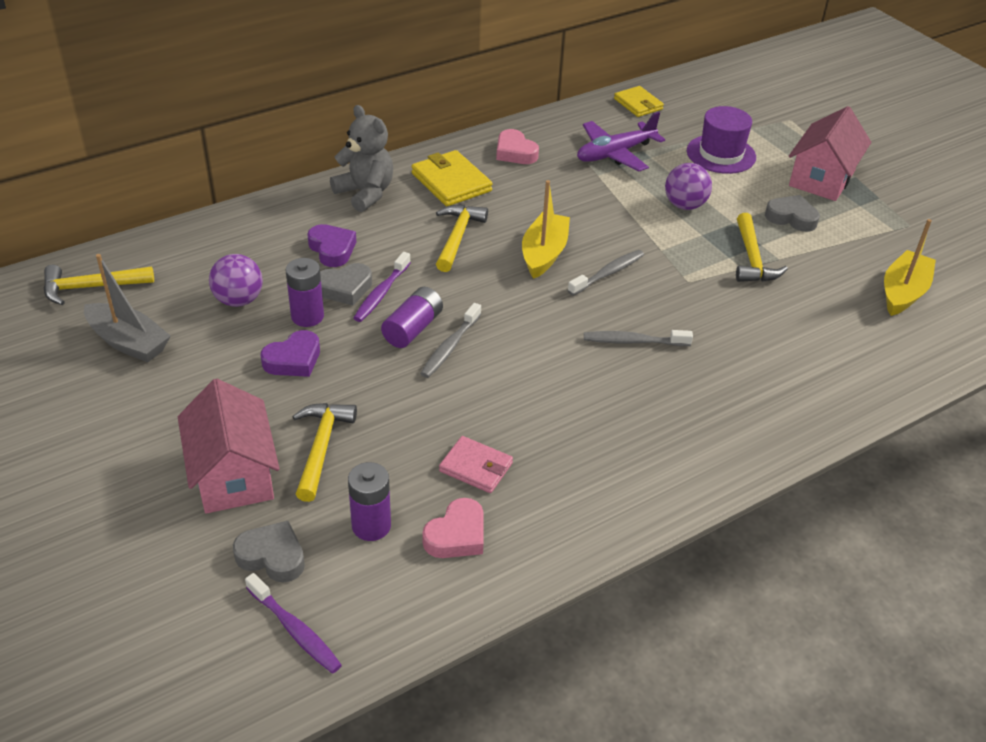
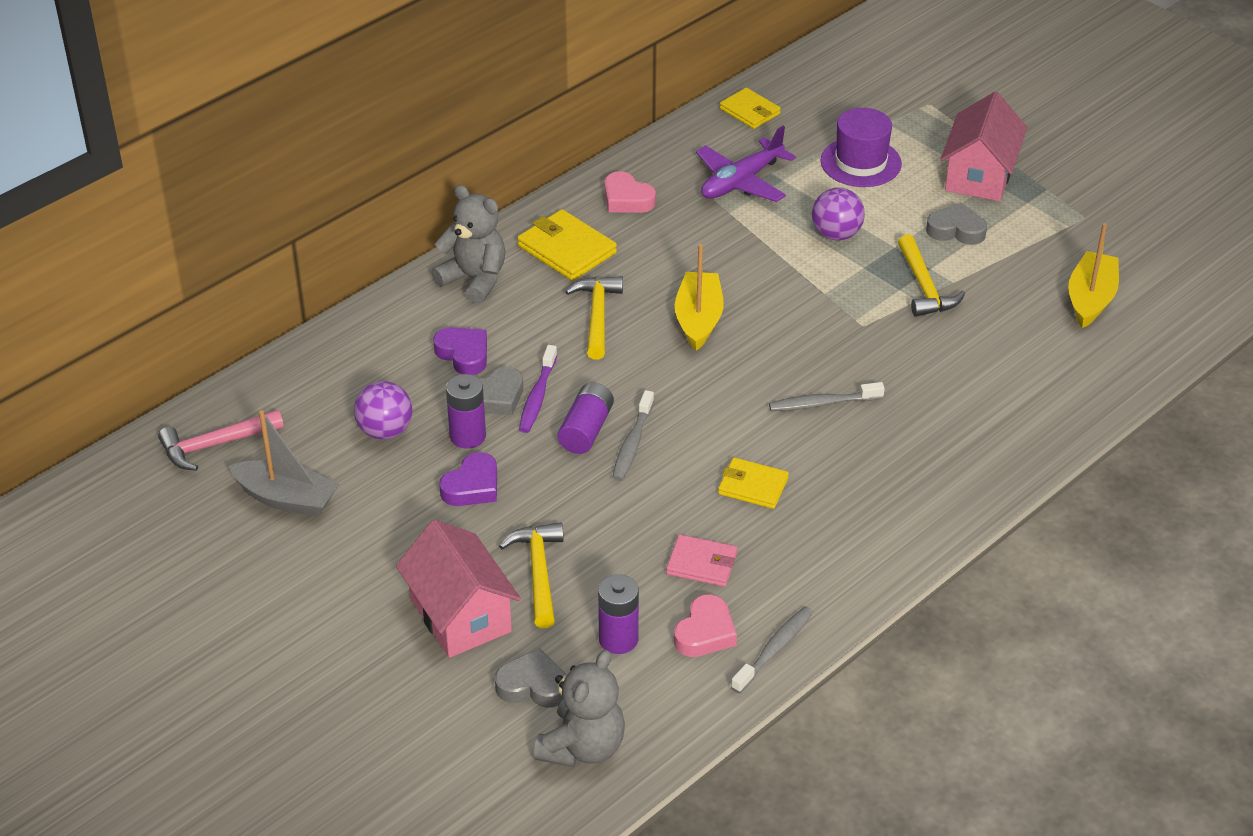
camera: 10 degrees left, 0 degrees up
(91, 287) = (215, 445): yellow hammer -> pink hammer
(295, 630) = (582, 747): purple toothbrush -> grey teddy bear
(547, 404) = (753, 486): none -> yellow wallet
(608, 273) = (774, 331): grey toothbrush -> grey toothbrush (774, 649)

